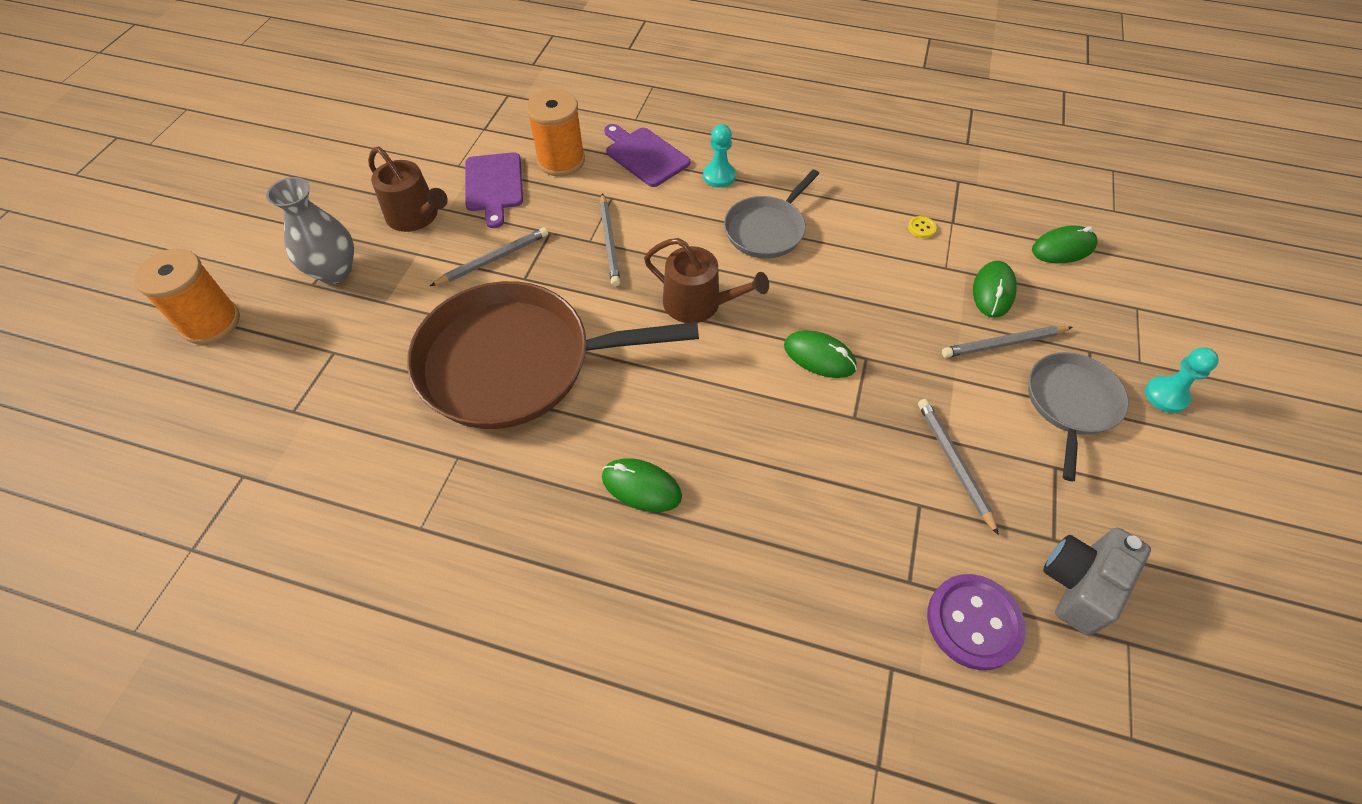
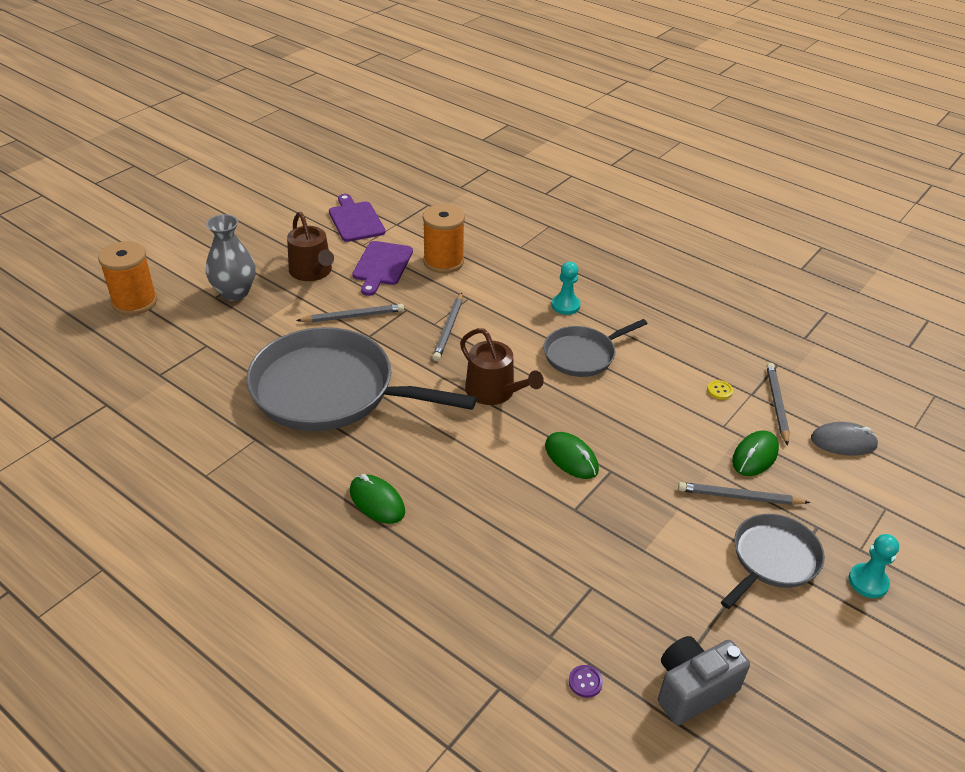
camera: 20 degrees right, 15 degrees down
(515, 363) = (330, 390): brown pan -> grey pan
(645, 155) = (513, 275): purple cutting board -> purple cutting board (355, 220)
(954, 463) = (639, 568): grey pencil -> grey pencil (777, 404)
(973, 622) = (585, 682): purple button -> purple button, size x0.42
(1063, 248) = (843, 442): green mouse -> grey mouse

